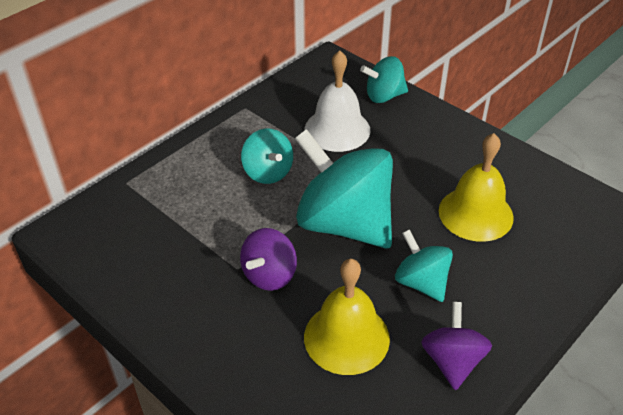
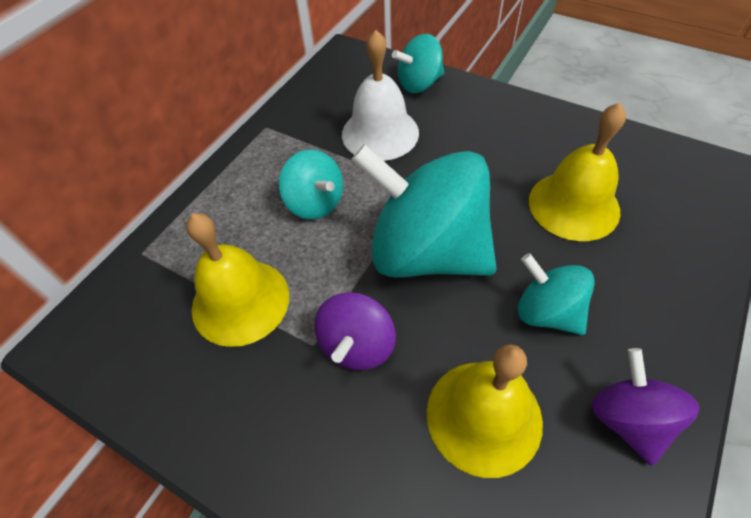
camera: 10 degrees left, 10 degrees up
(192, 229) = (240, 301): none -> yellow bell

